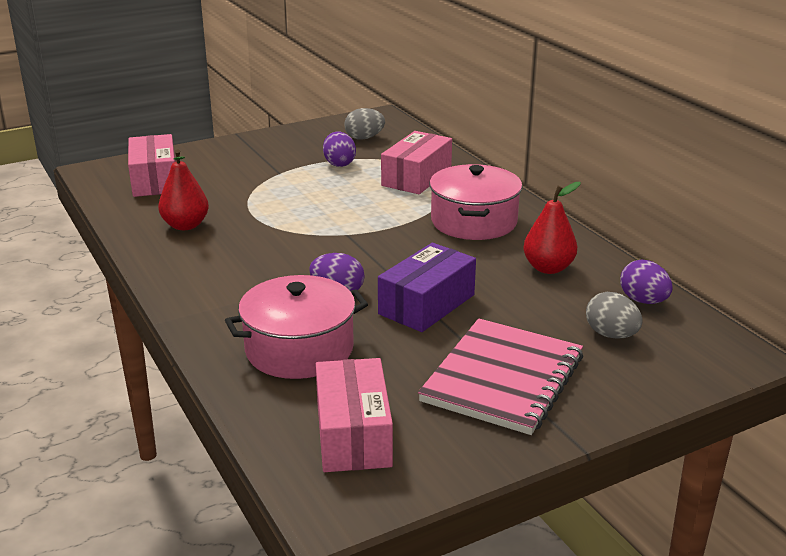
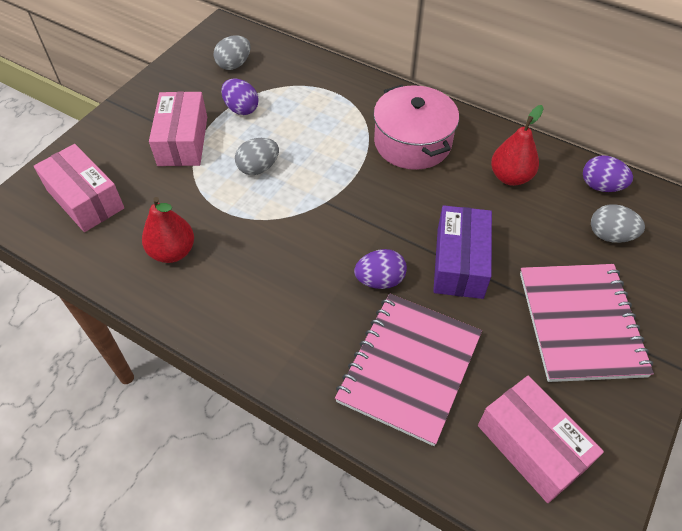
camera: 30 degrees left, 25 degrees up
(299, 349) = (409, 368): pink pot -> pink notebook
(312, 200) = (258, 168): none -> grey egg
(416, 177) = (322, 102): pink box -> pink box (183, 141)

